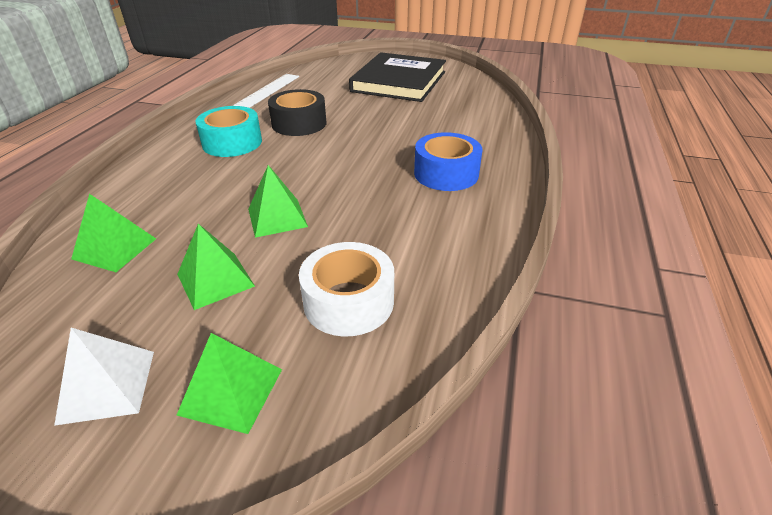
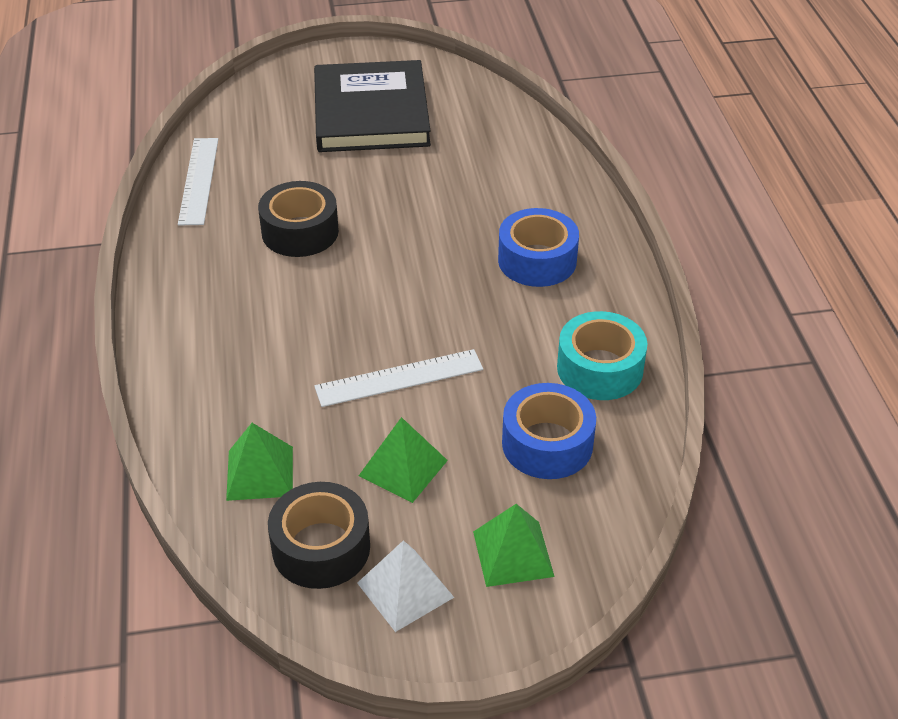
camera: 25 degrees left, 5 degrees up
(88, 319) = (321, 547): none -> black tape
(232, 143) = (242, 290): turquoise tape -> turquoise tape (599, 369)
(277, 217) = (399, 378): green pyramid -> white ruler
(348, 301) = (547, 444): white tape -> blue tape

